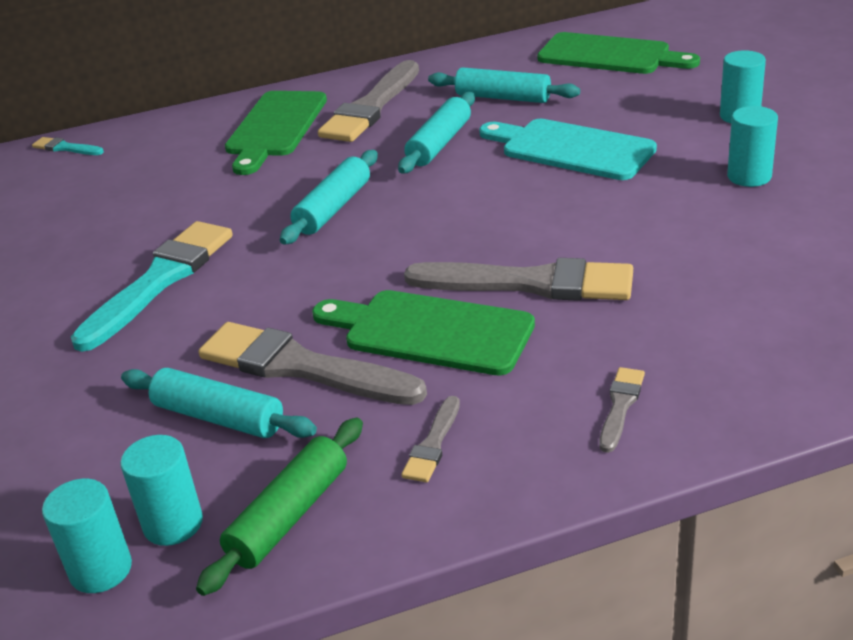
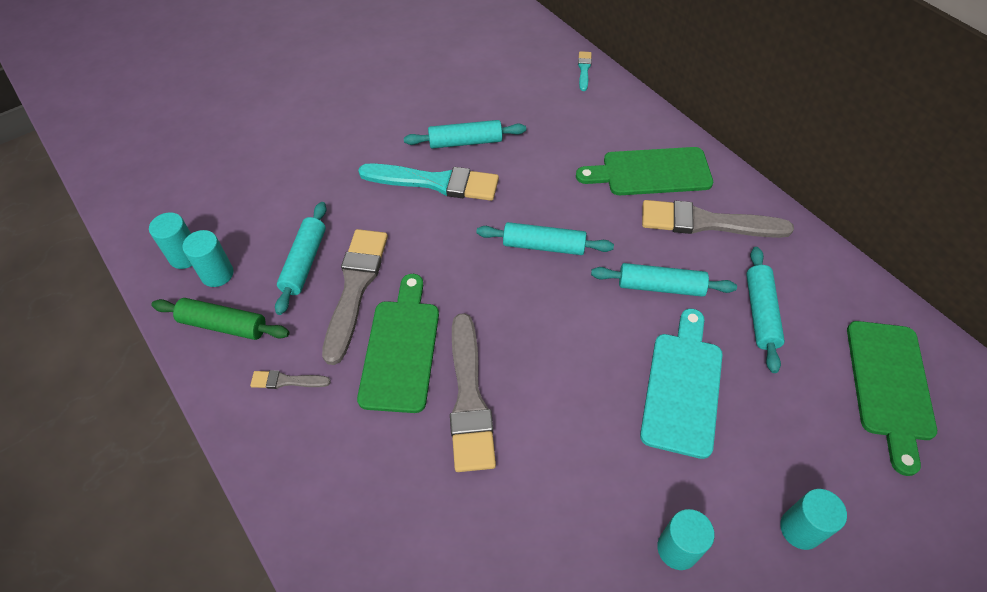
camera: 70 degrees right, 20 degrees up
(106, 249) = (465, 142): none -> turquoise rolling pin
(620, 406) = (331, 486): grey brush -> none

